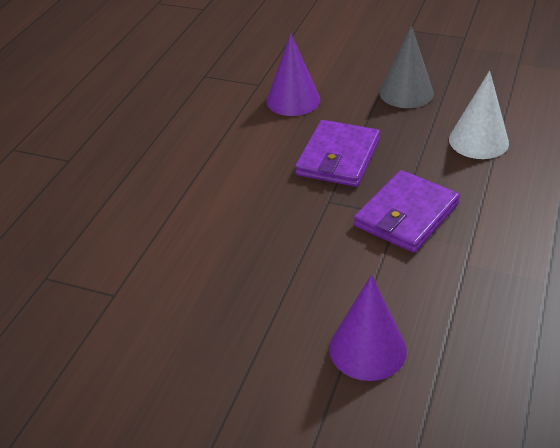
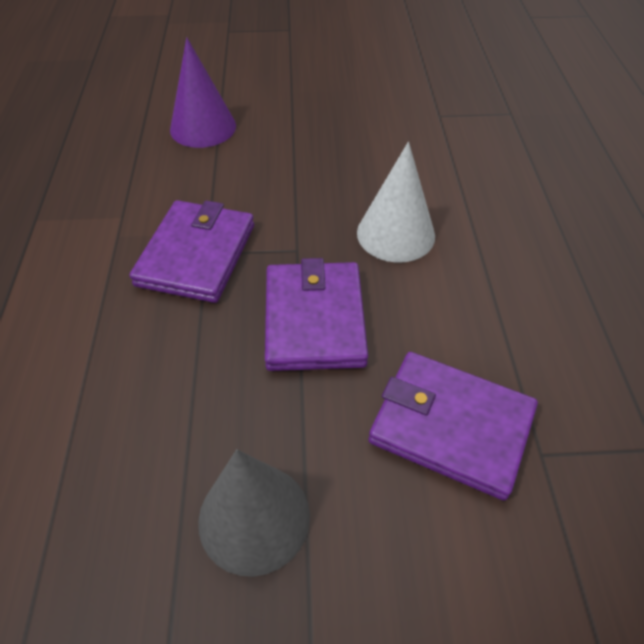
camera: 155 degrees right, 10 degrees up
(293, 100) = (450, 426): purple cone -> purple wallet
(478, 141) = (106, 415): white cone -> white cone (395, 234)

